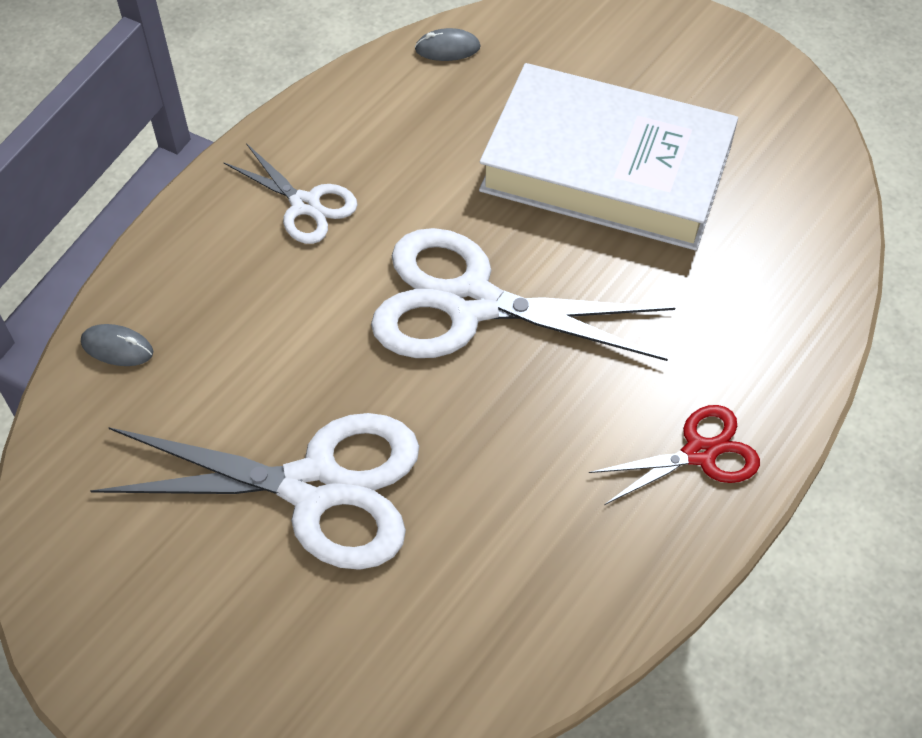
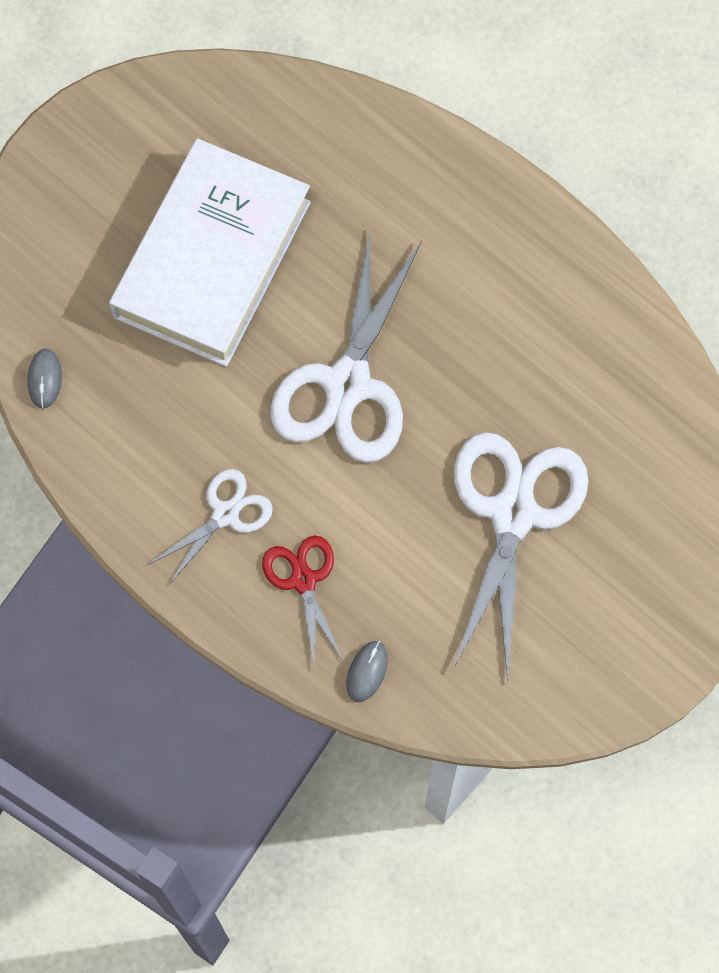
camera: 85 degrees left, 15 degrees up
(700, 453) = (502, 232): red scissors -> red scissors (303, 580)

